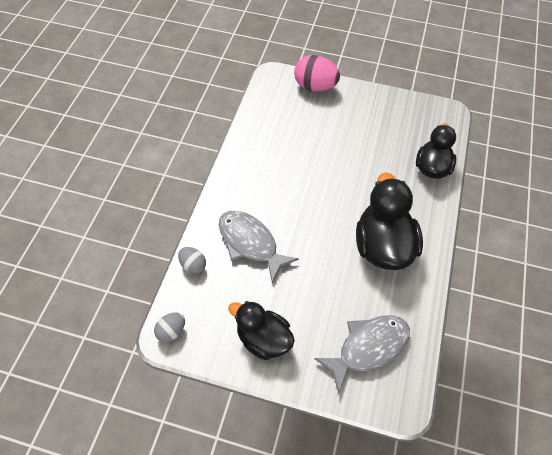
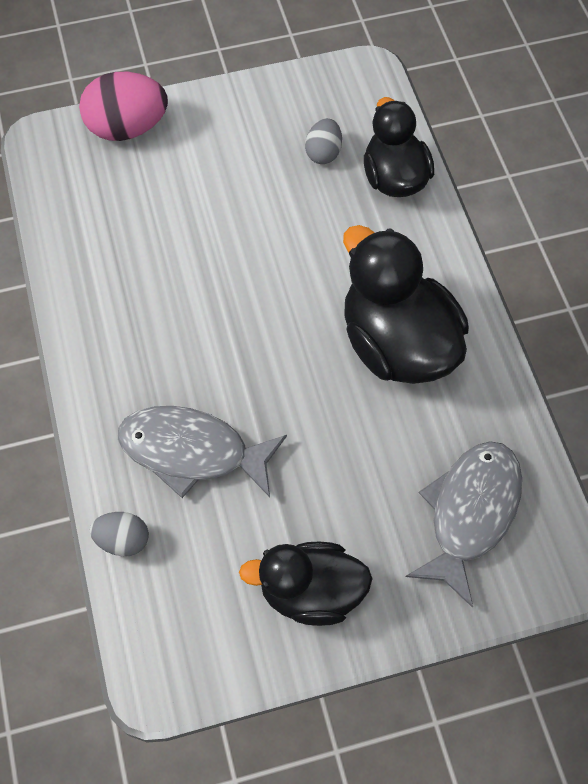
camera: 30 degrees left, 5 degrees up
(171, 331) = (159, 666): grey egg -> grey egg (323, 153)

